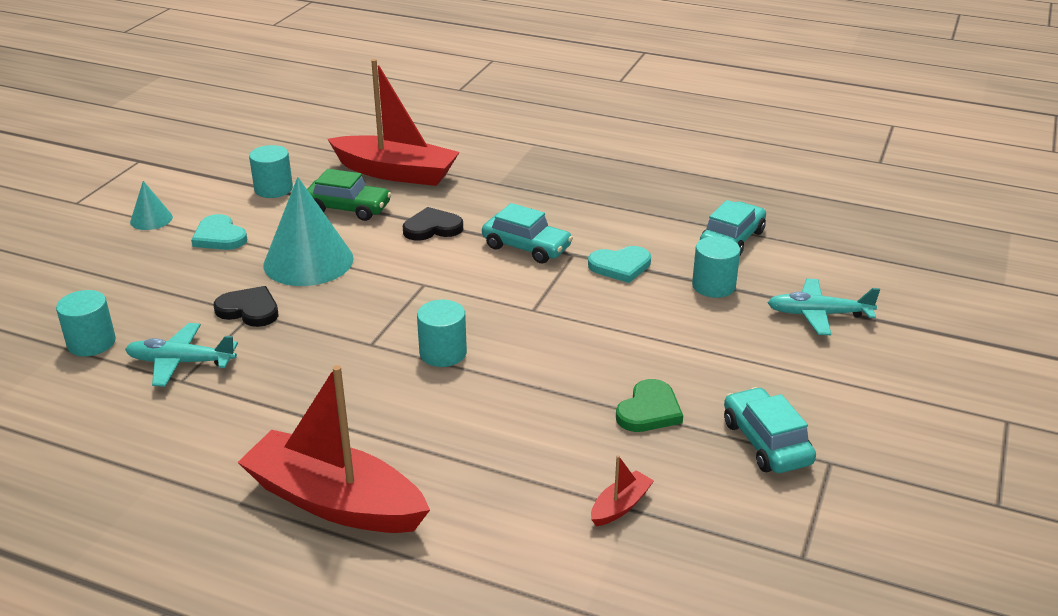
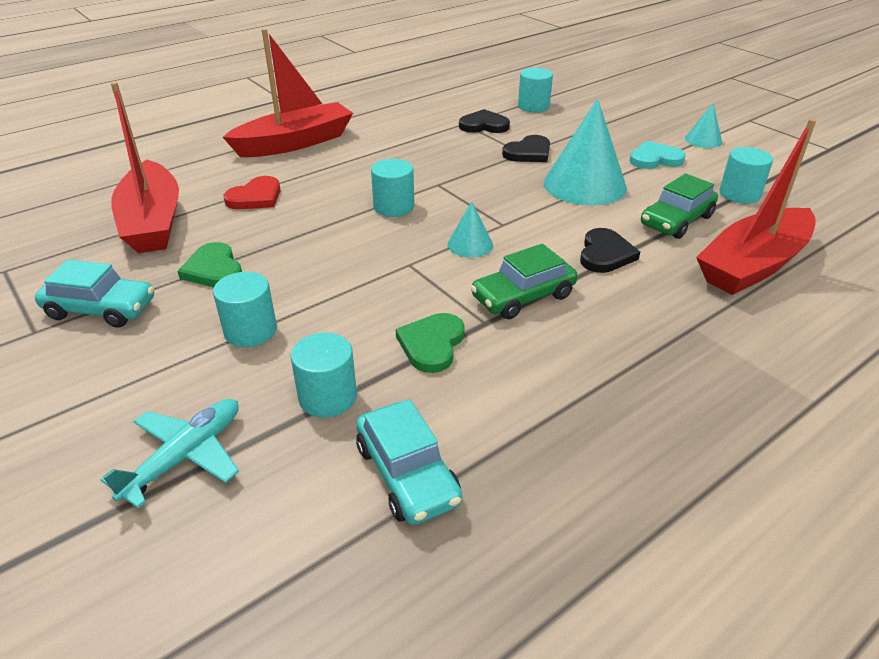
camera: 120 degrees right, 5 degrees up
(181, 362) = (484, 125): turquoise plane -> black heart
(474, 290) = (470, 244): none -> turquoise cone
(502, 457) = (255, 197): none -> red heart
(526, 247) = (523, 297): turquoise car -> green car
(620, 266) = (432, 344): turquoise heart -> green heart
(620, 506) = (153, 222): red boat -> red boat, size x2.44
(696, 347) = (250, 331): none -> turquoise cylinder

